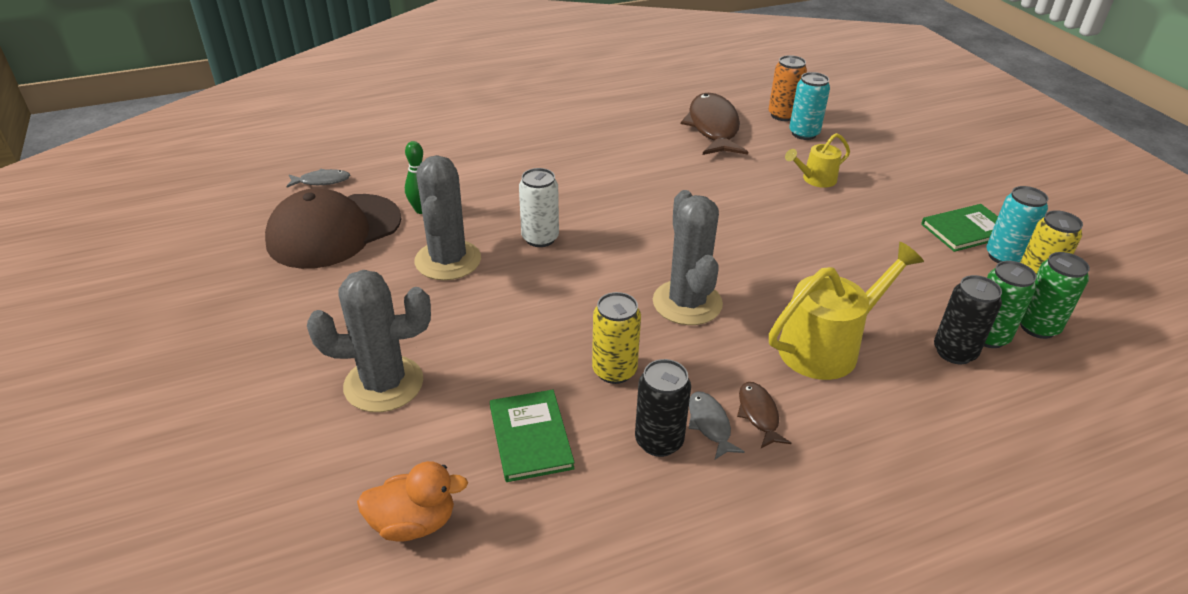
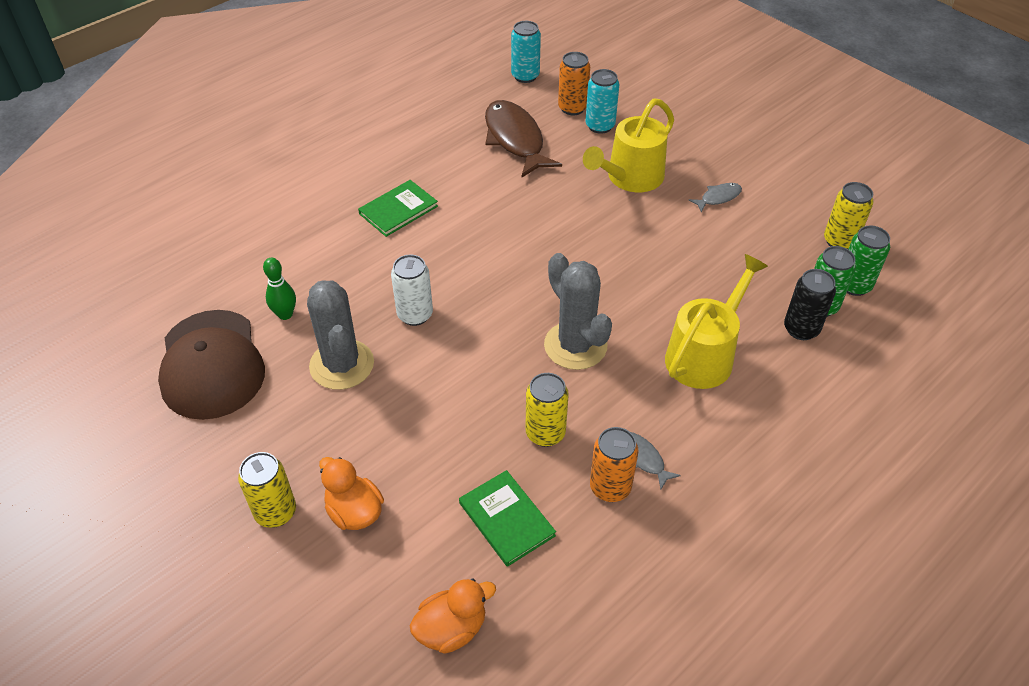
camera: 20 degrees left, 10 degrees up
(311, 362) = (275, 512): none -> yellow can
(322, 181) = (162, 309): grey fish -> grey fish (718, 198)
(334, 231) = (211, 364): brown cap -> brown cap turned 45 degrees counterclockwise
(383, 384) = (354, 512): grey cactus -> orange duck
(659, 441) = (610, 487): black can -> orange can
(759, 414) = (676, 436): brown fish -> none
(815, 179) = (630, 178): yellow watering can -> yellow watering can, size x1.79
(966, 230) = (771, 201): green book -> green book (398, 210)
(1004, 256) = (809, 221): turquoise can -> turquoise can (525, 76)

